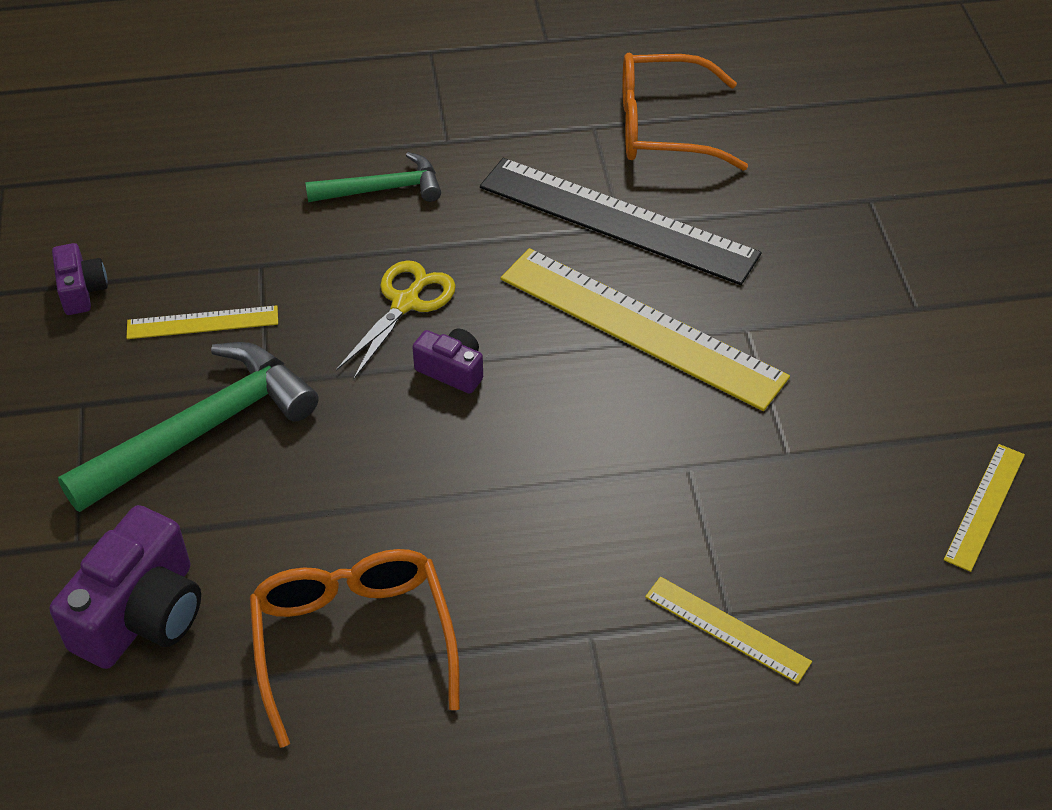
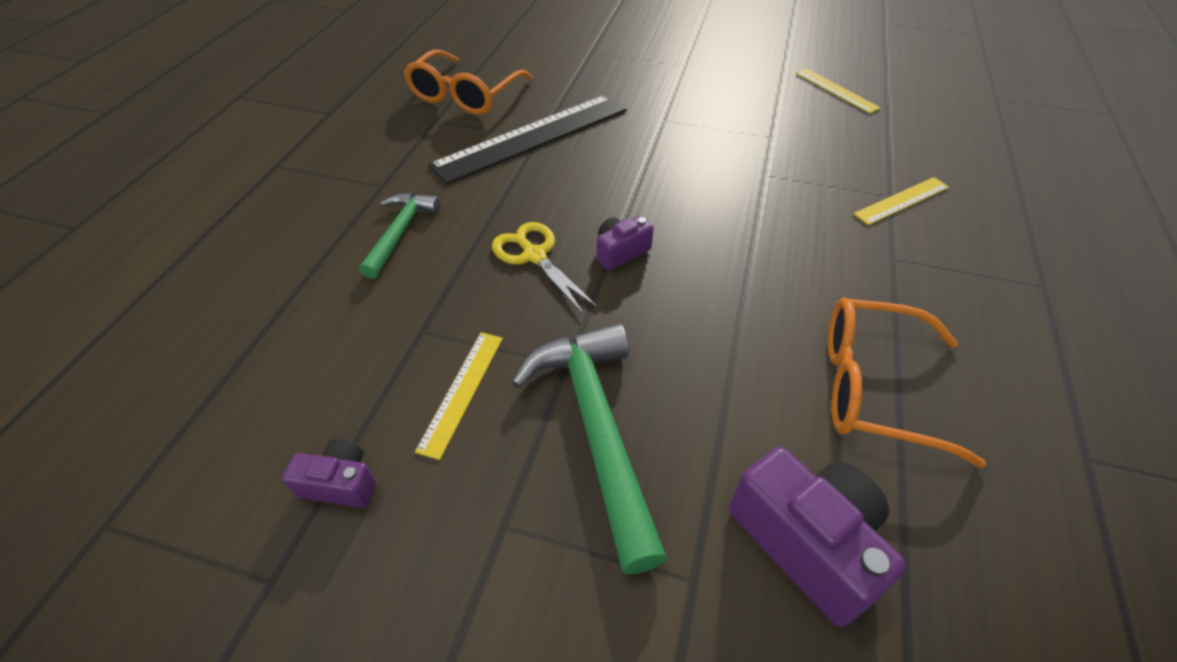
camera: 65 degrees left, 0 degrees up
(640, 327) = (635, 157): yellow ruler -> none

